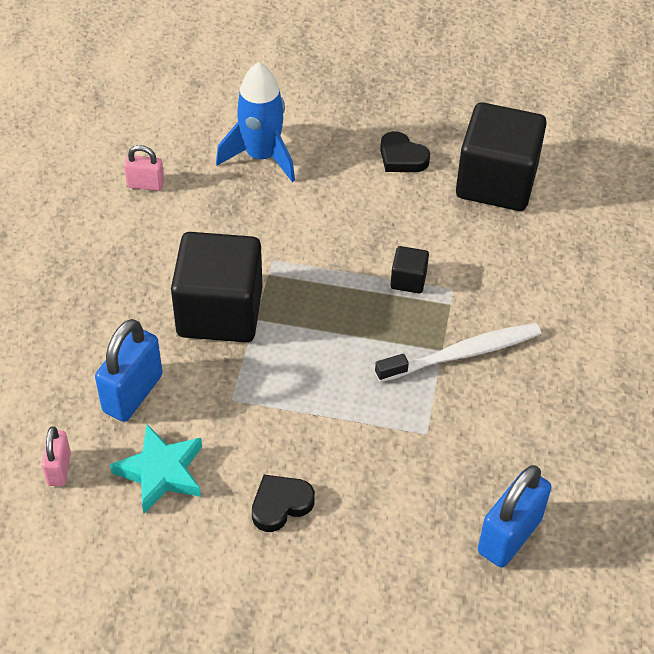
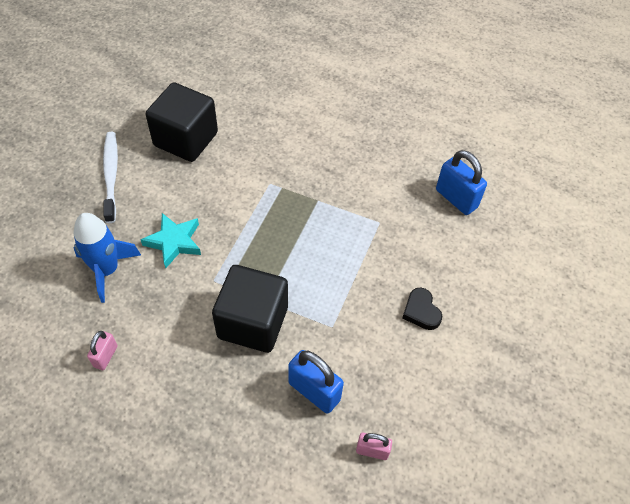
camera: 80 degrees left, 5 degrees up
(161, 472) = (385, 380): turquoise star -> turquoise star (174, 242)
(402, 157) = (143, 184): black heart -> none
(408, 280) = (255, 205): black cube -> none
(462, 354) = (323, 190): white toothbrush -> white toothbrush (111, 175)

